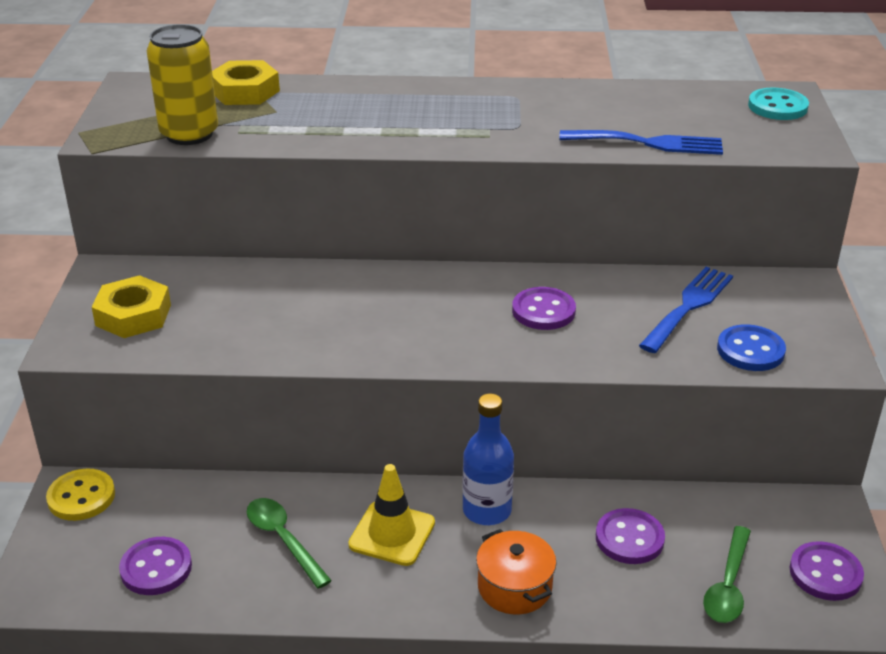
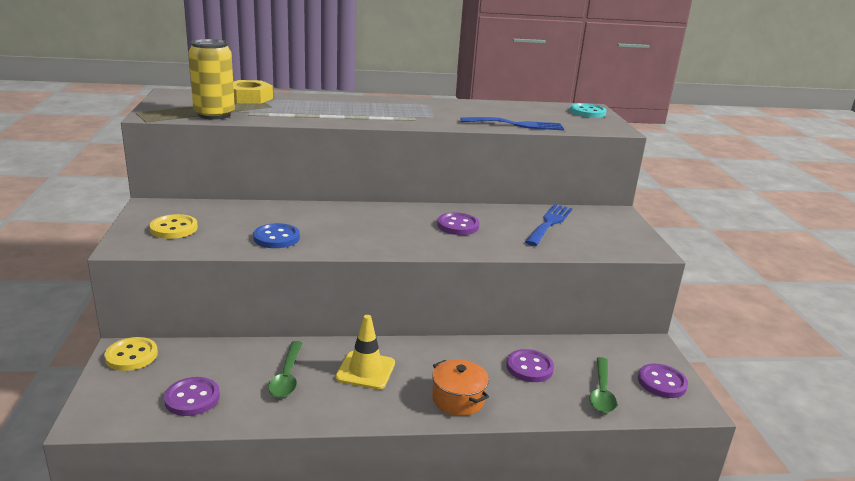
camera: 10 degrees left, 10 degrees down
(133, 315) = (174, 228): yellow nut -> yellow button
(283, 539) = (287, 377): green spoon -> green spoon turned 135 degrees counterclockwise
(487, 510) = (429, 355): blue bottle -> none
(750, 350) = (595, 244): blue button -> blue button (276, 238)

